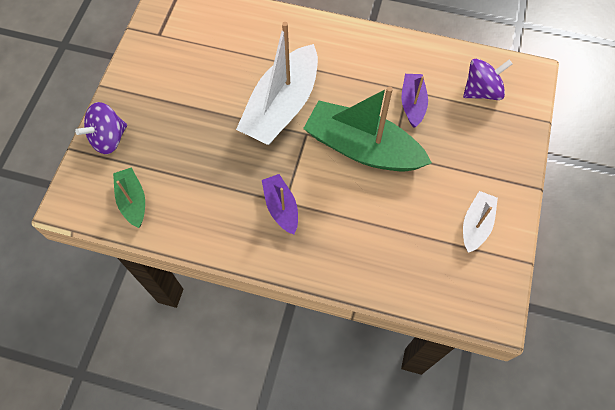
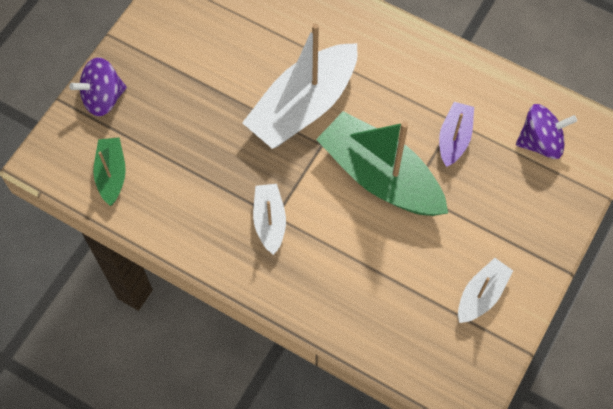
camera: 15 degrees right, 0 degrees up
(281, 207) = (269, 221): purple boat -> white boat

